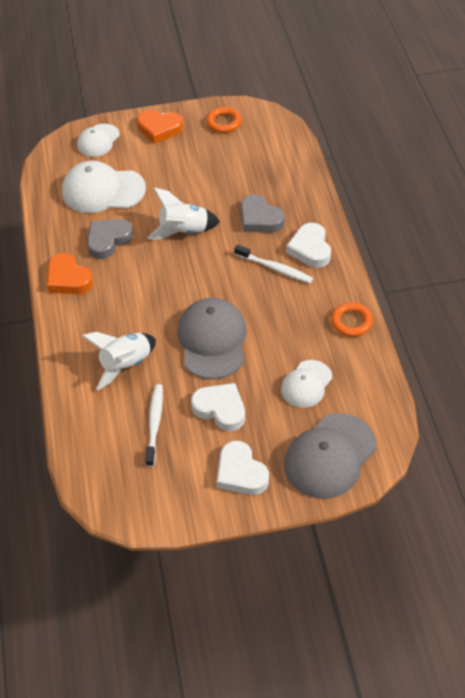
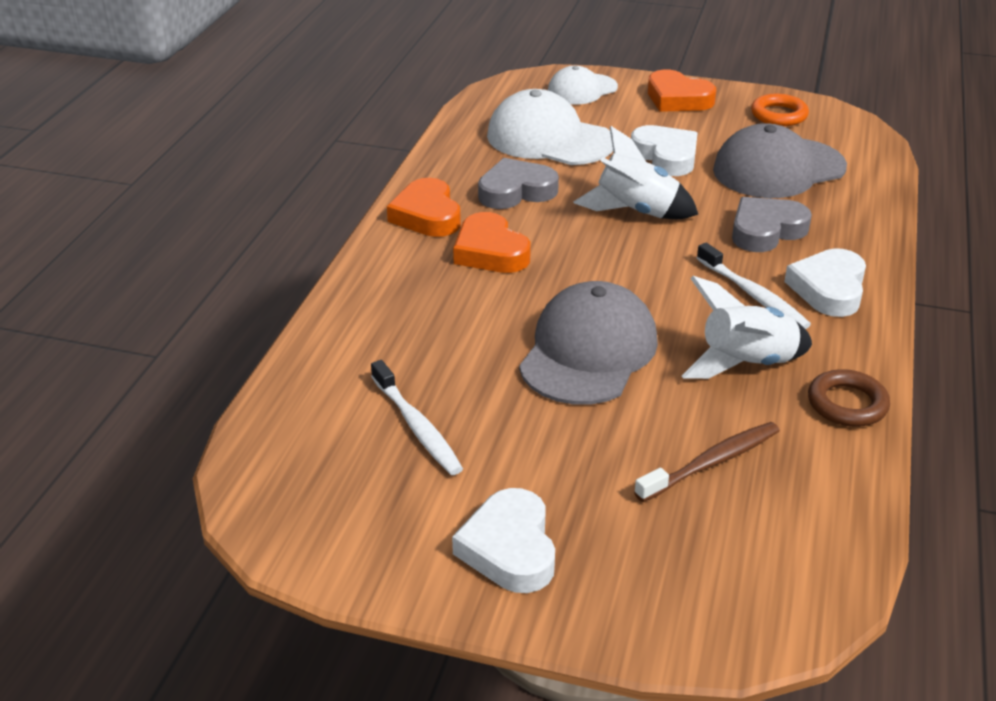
camera: 25 degrees right, 15 degrees down
(121, 292) = (490, 251): none -> orange heart
(125, 365) = (430, 337): white rocket -> white rocket (745, 363)
(154, 424) = (417, 426): white toothbrush -> white toothbrush turned 120 degrees clockwise
(220, 409) = (538, 445): white heart -> white heart (666, 156)
(260, 219) = (766, 231): grey heart -> grey heart turned 75 degrees clockwise
(306, 384) = (711, 462): white cap -> brown toothbrush
(330, 456) = (689, 585): grey cap -> grey cap (778, 169)
(351, 322) = (847, 404): orange ring -> brown ring

